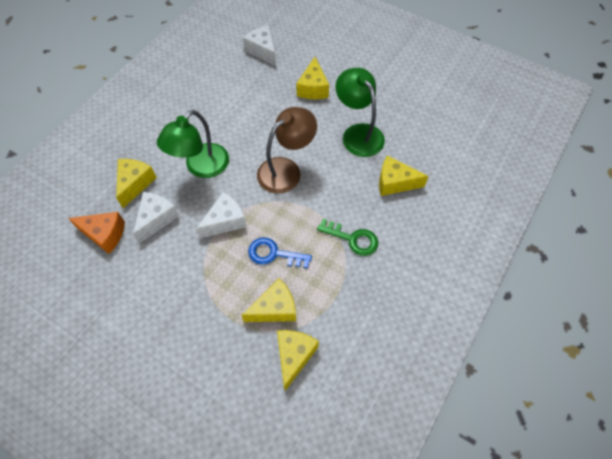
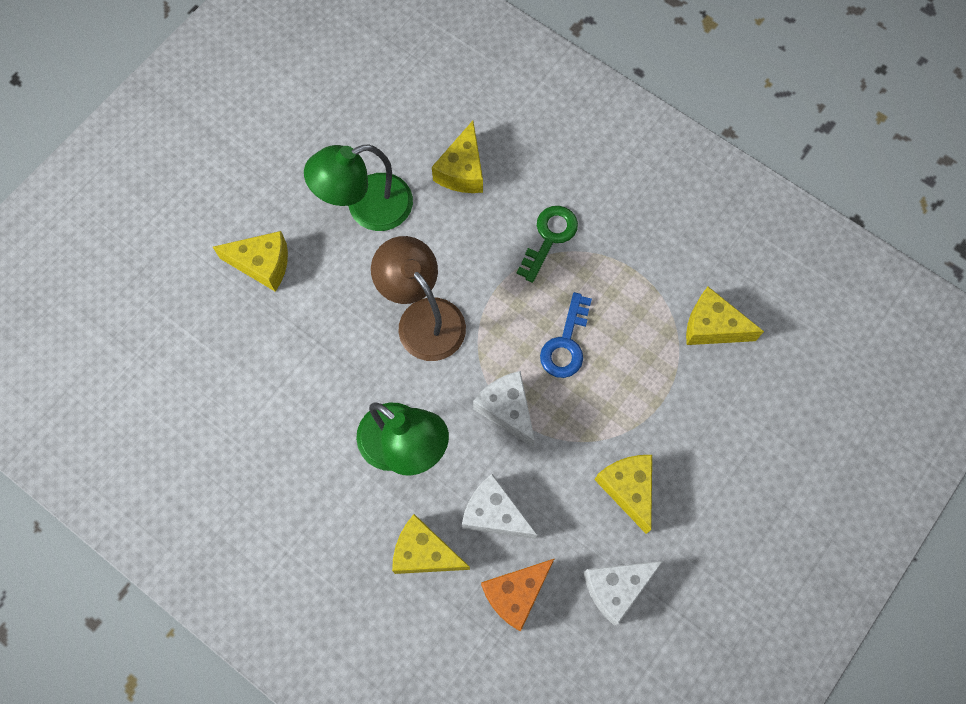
camera: 85 degrees left, 10 degrees up
(105, 234) = (516, 594): orange cheese -> orange cheese turned 150 degrees counterclockwise
(262, 51) = (159, 341): white cheese -> white cheese (616, 588)
(275, 308) = (647, 346): yellow cheese -> yellow cheese (628, 489)

